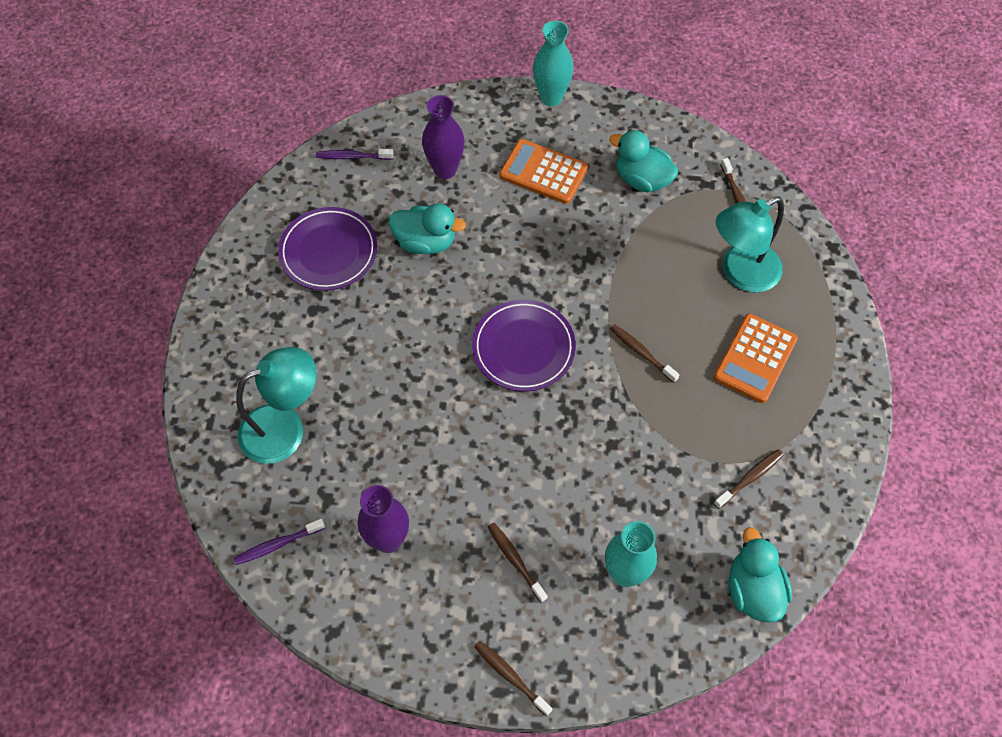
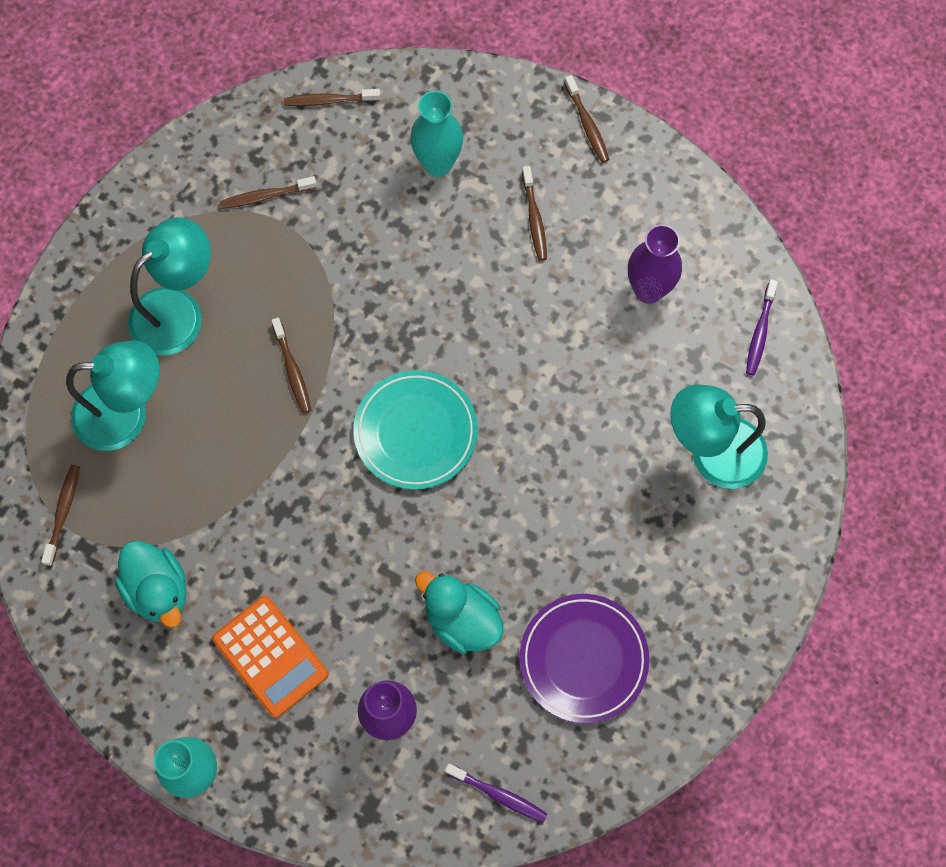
camera: 155 degrees left, 10 degrees up
(277, 544) = (760, 332): purple toothbrush -> purple toothbrush turned 105 degrees clockwise
(523, 348) = (415, 432): purple plate -> turquoise plate
(753, 590) = (329, 100): turquoise duck -> brown toothbrush
(755, 358) = (178, 311): orange calculator -> turquoise lamp

